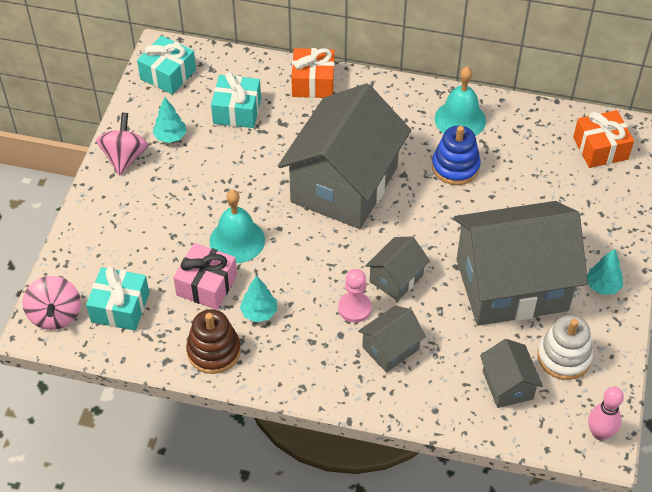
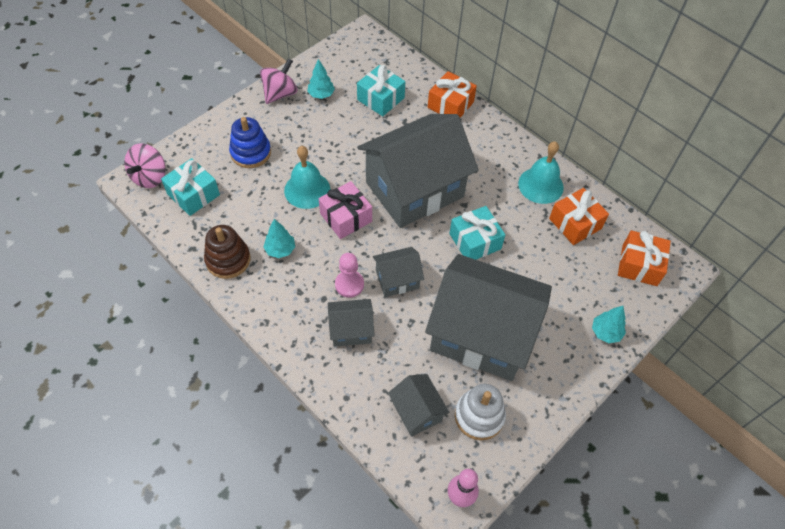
camera: 30 degrees right, 5 degrees up
(168, 74) = (354, 51): turquoise gift -> turquoise gift (475, 241)
(206, 285) = (261, 210): pink gift -> pink gift (346, 217)
(455, 167) = (509, 219): blue stacking toy -> blue stacking toy (251, 153)
(507, 385) = (417, 411): grey house -> grey house turned 45 degrees counterclockwise
(517, 139) = (575, 223): none -> orange gift
(602, 286) = (555, 377): turquoise tree -> turquoise tree (605, 332)

